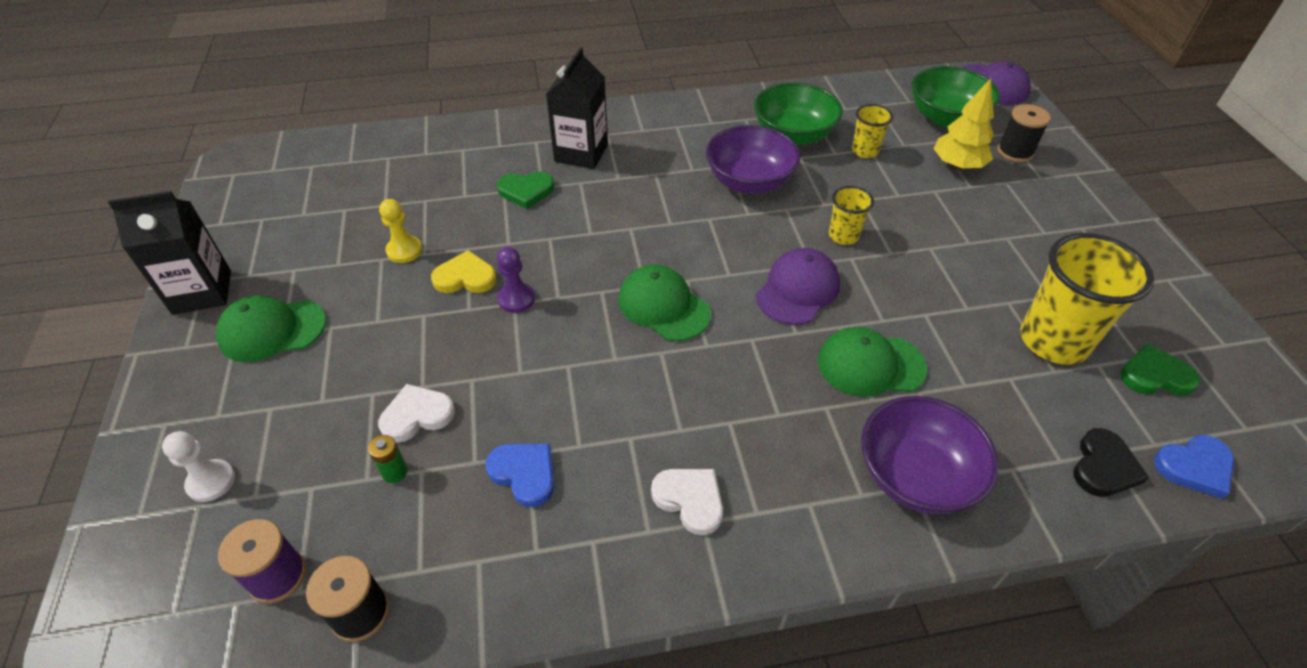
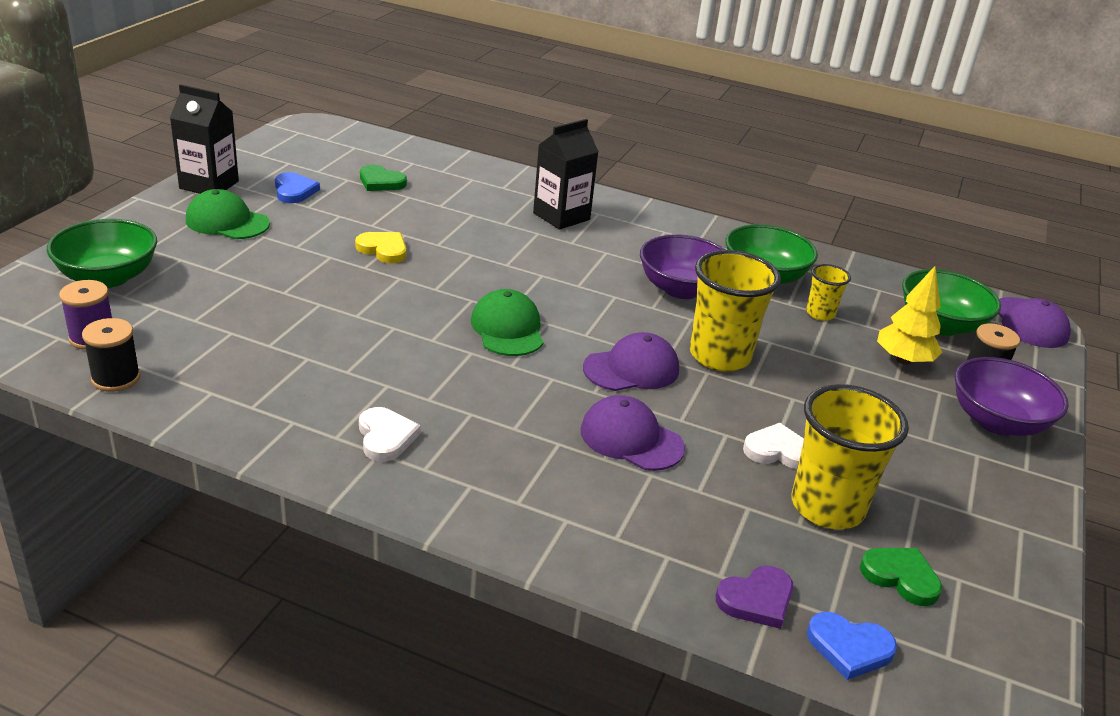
camera: 30 degrees right, 15 degrees down
(211, 482) = (108, 277): white pawn -> green bowl
(395, 472) = (215, 325): green battery -> none
(404, 250) = (360, 218): yellow pawn -> none
(417, 415) = (262, 305): white heart -> white heart (778, 451)
(516, 299) = (404, 276): purple pawn -> none
(524, 474) = (292, 367): blue heart -> blue heart (294, 191)
(526, 191) = (489, 221): green heart -> green heart (381, 182)
(843, 236) = (720, 356): yellow cup -> yellow cup, size x1.97
(870, 365) = (631, 439): green cap -> purple cap
(915, 476) = (577, 516): purple bowl -> purple bowl (997, 422)
(1104, 467) = (756, 600): black heart -> purple heart

